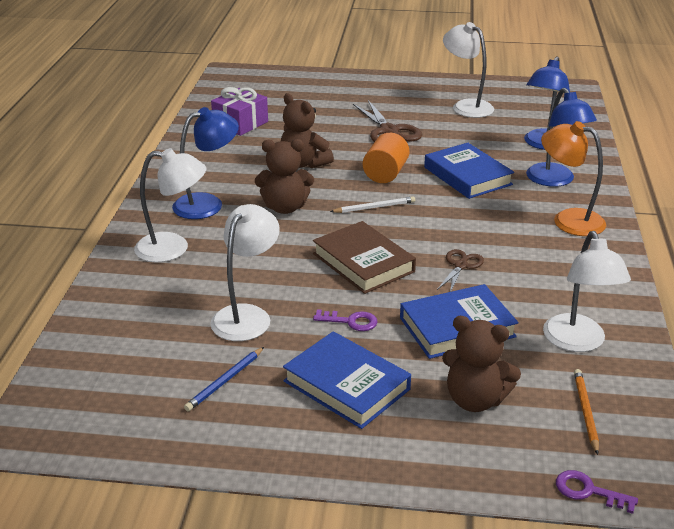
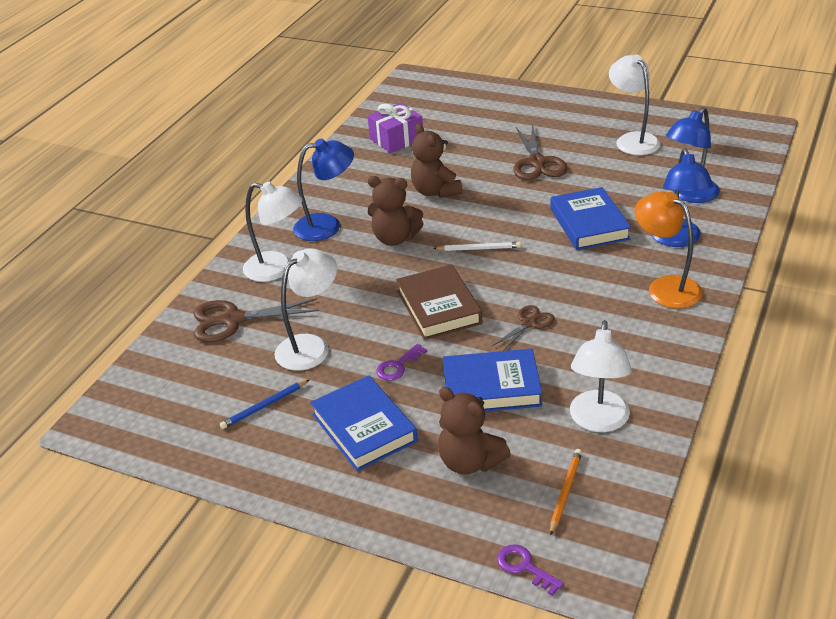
camera: 20 degrees right, 5 degrees up
(146, 302) = (232, 320): none -> brown scissors
(351, 321) = (398, 366): purple key -> purple key turned 105 degrees clockwise
(385, 174) = (508, 212): orange cylinder -> none

